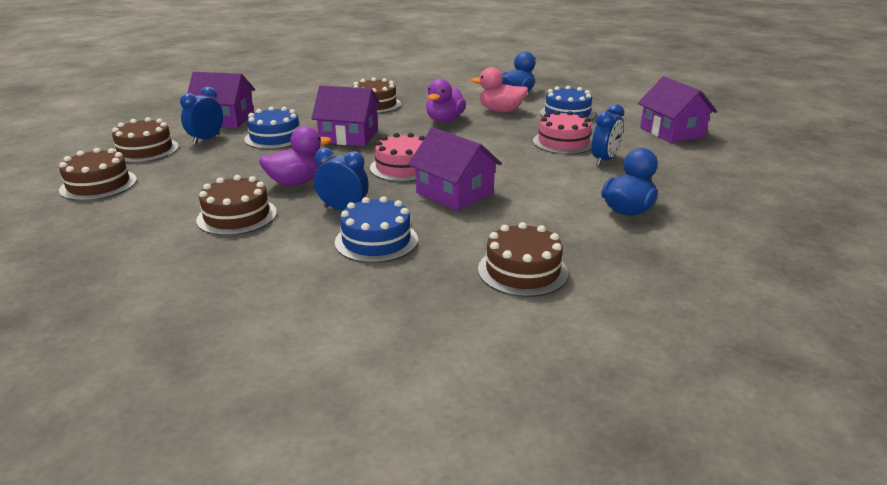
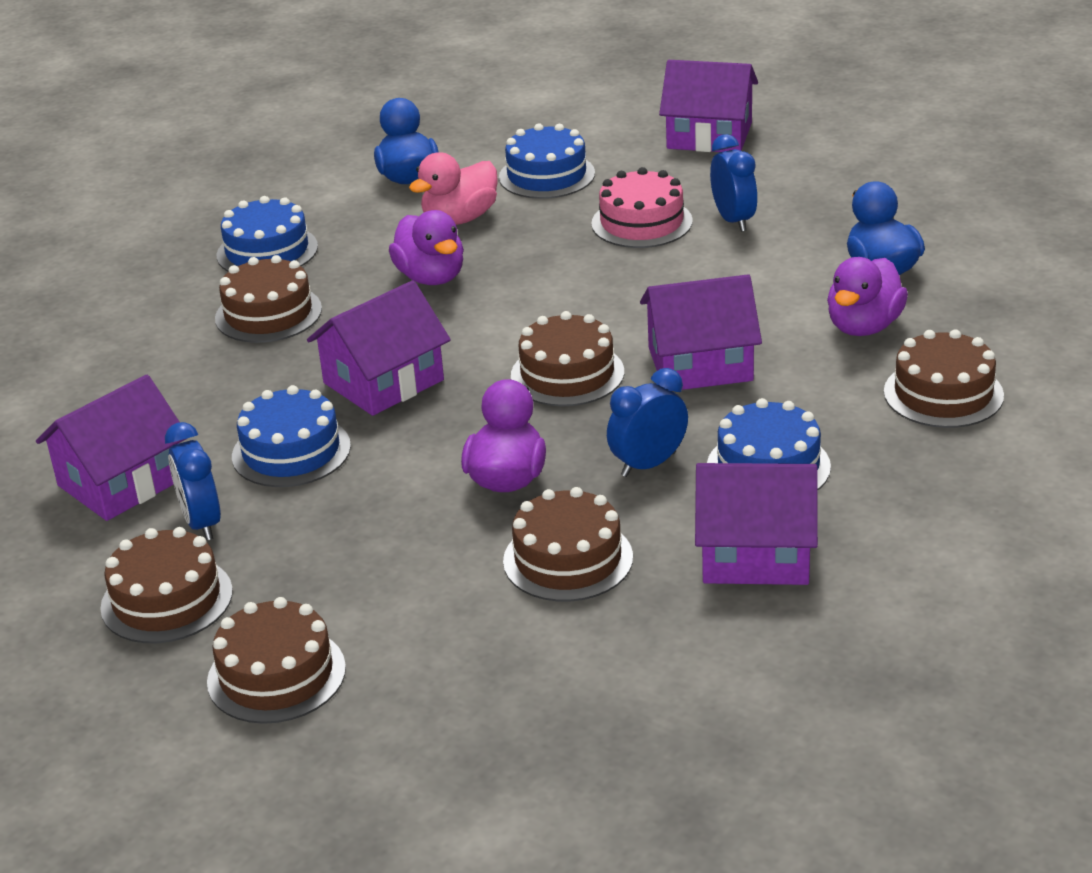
camera: 50 degrees left, 5 degrees up
(283, 264) = (756, 554): none -> purple house
(403, 167) = (567, 374): pink cake -> brown cake
(420, 91) = (267, 251): none -> blue cake
(558, 224) = (864, 326): none -> purple duck

